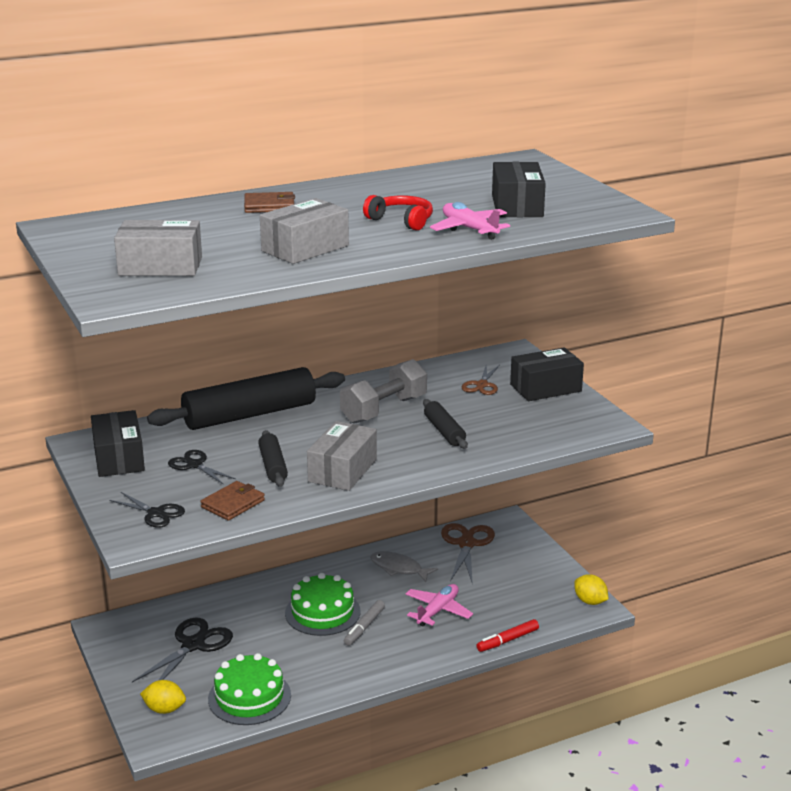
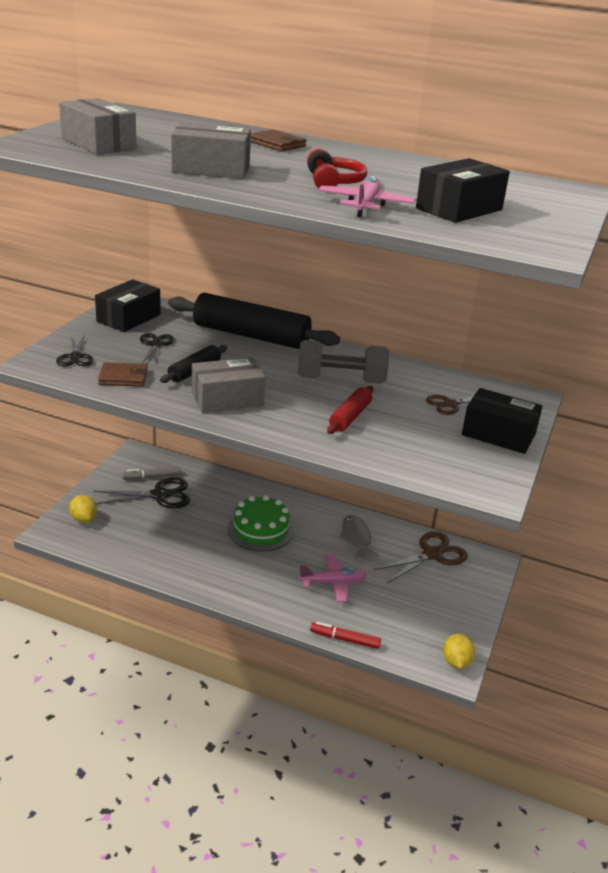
camera: 45 degrees right, 5 degrees up
(249, 697) = (134, 547): green cake -> none
(364, 627) = (268, 557): grey marker -> grey marker (152, 477)
(444, 431) = (350, 417): black rolling pin -> red rolling pin

